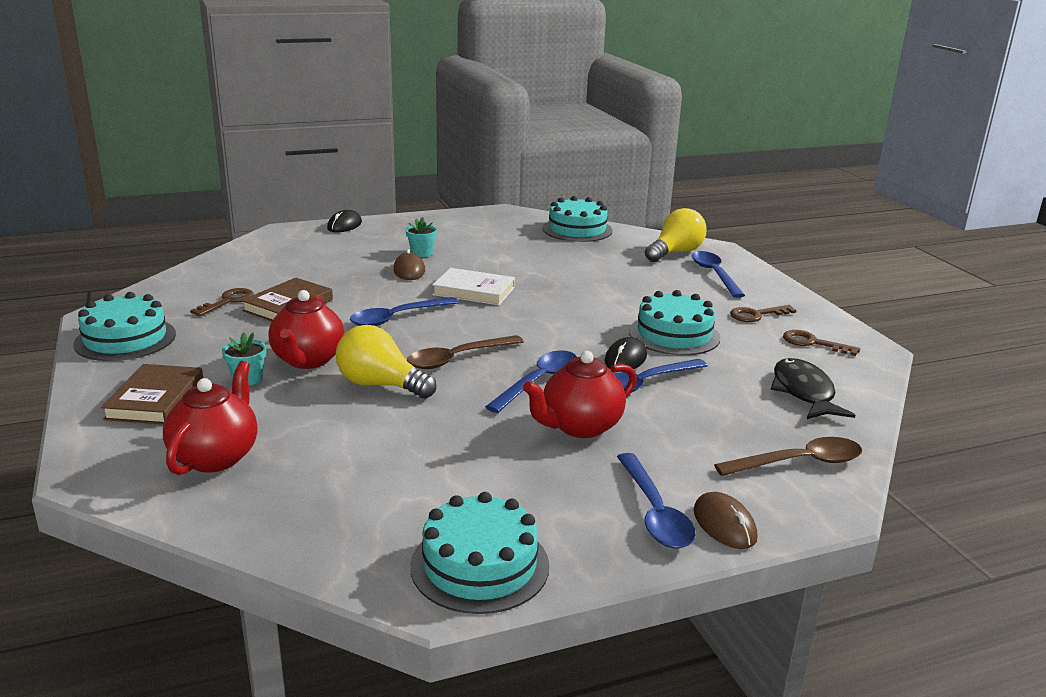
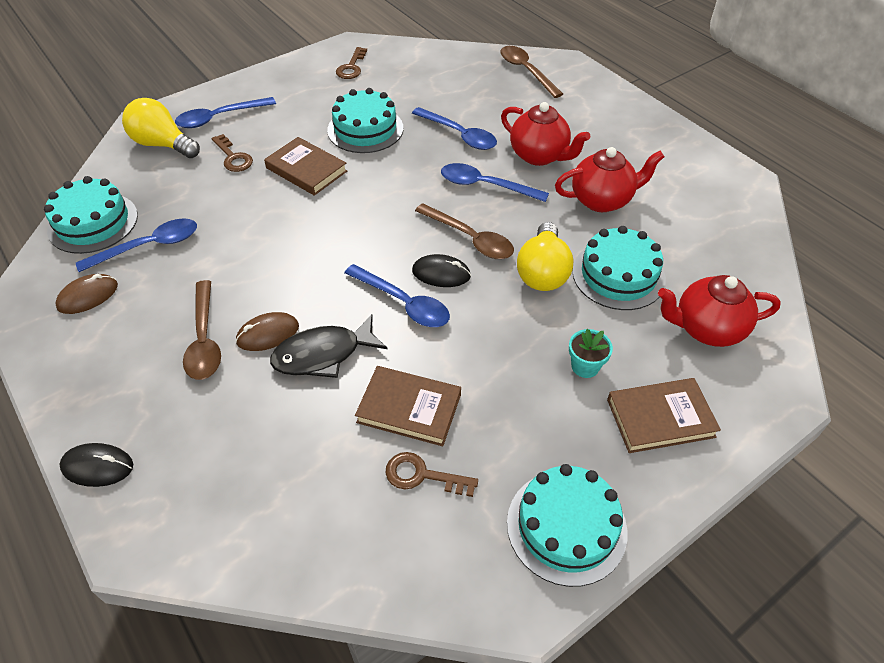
camera: 105 degrees left, 25 degrees up
(308, 360) = (526, 337): red teapot -> red teapot (602, 200)
(421, 253) = (204, 340): turquoise flower pot -> brown spoon
(474, 291) = (313, 264): white book -> none
(480, 565) = (711, 169): turquoise cake -> turquoise cake (618, 275)
(612, 301) = (306, 169): none -> brown book
(625, 359) = (422, 148): black mouse -> black mouse (441, 273)
(655, 512) = (615, 116): blue spoon -> blue spoon (149, 246)
(724, 524) = (608, 93): brown mouse -> brown mouse (88, 296)
(756, 315) = (308, 92): brown key -> brown key (233, 157)
(804, 392) = (434, 70): black fish -> black fish (323, 354)

